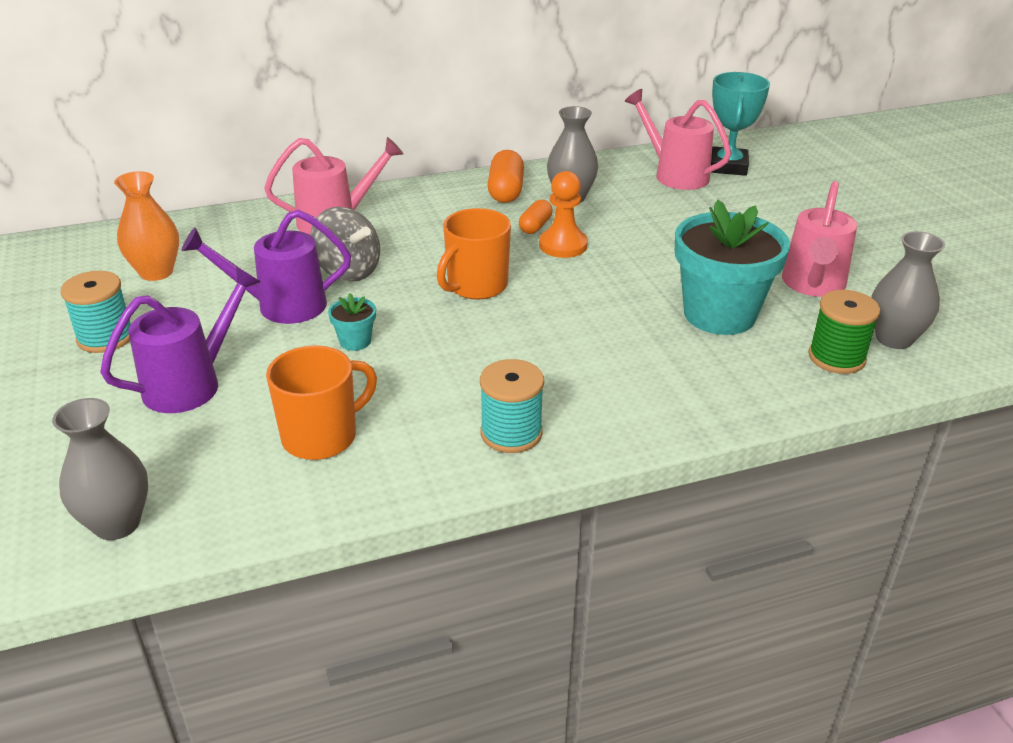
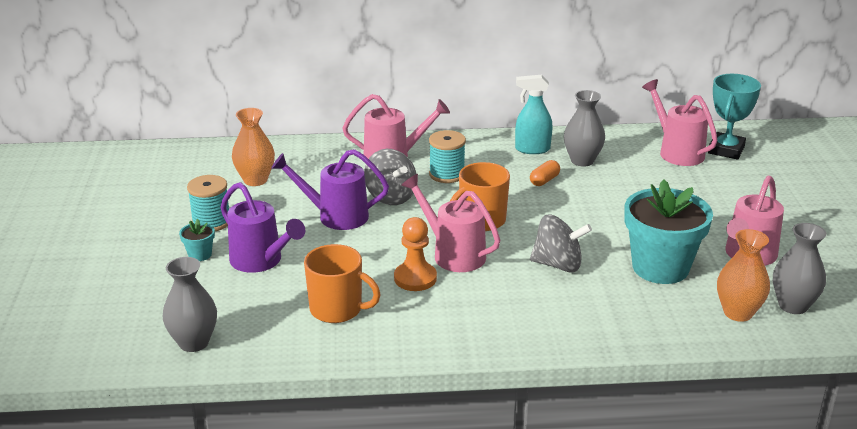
camera: 15 degrees right, 5 degrees down
(192, 383) = (261, 261): purple watering can -> purple watering can turned 75 degrees clockwise
(322, 436) = (337, 309): orange mug -> orange mug turned 45 degrees clockwise
(355, 341) = (380, 249): turquoise flower pot -> turquoise flower pot (200, 254)
(454, 334) = (452, 253): none -> pink watering can
(505, 191) = (532, 149): orange capsule -> turquoise spray bottle
(511, 433) = (468, 328): turquoise spool -> turquoise spool (447, 174)
(563, 245) = (560, 198): orange pawn -> orange pawn (415, 278)
(594, 329) = (558, 264): none -> grey spinning top
(836, 357) = (738, 313): green spool -> orange vase

